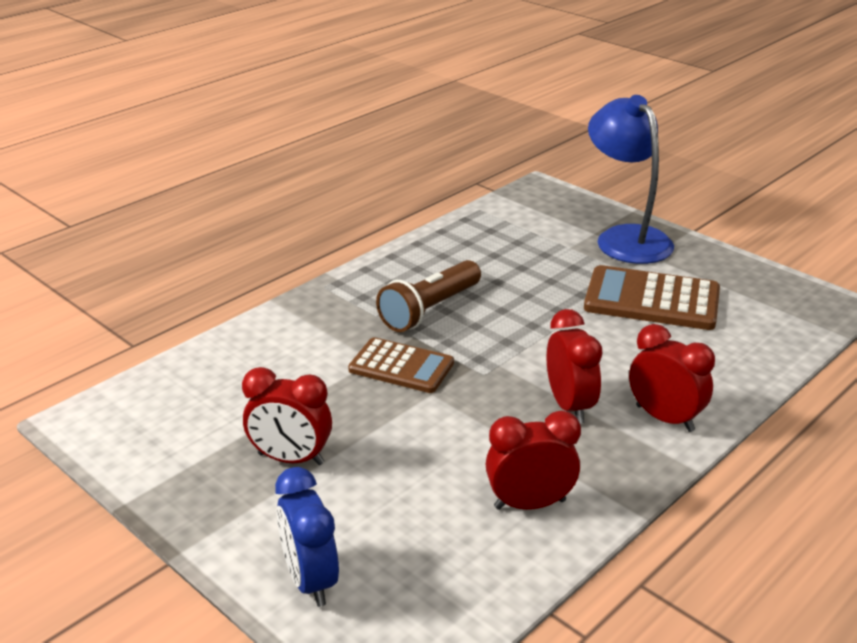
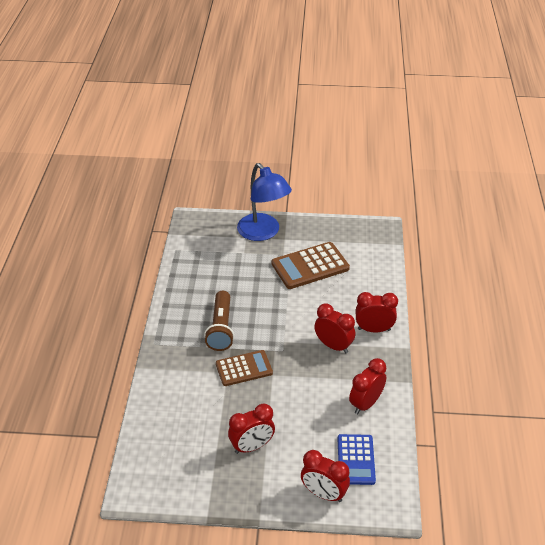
camera: 40 degrees left, 10 degrees up
(310, 580) = (323, 494): blue clock -> red clock
(418, 568) = (356, 460): none -> blue calculator
(625, 238) = (263, 233): blue lamp -> blue lamp turned 150 degrees counterclockwise

